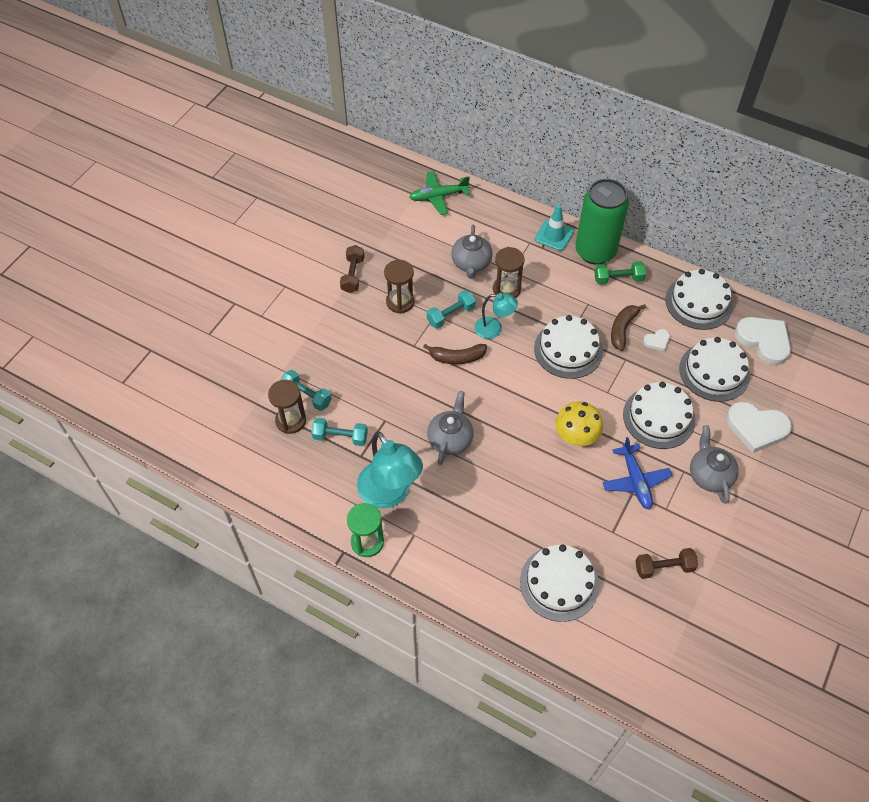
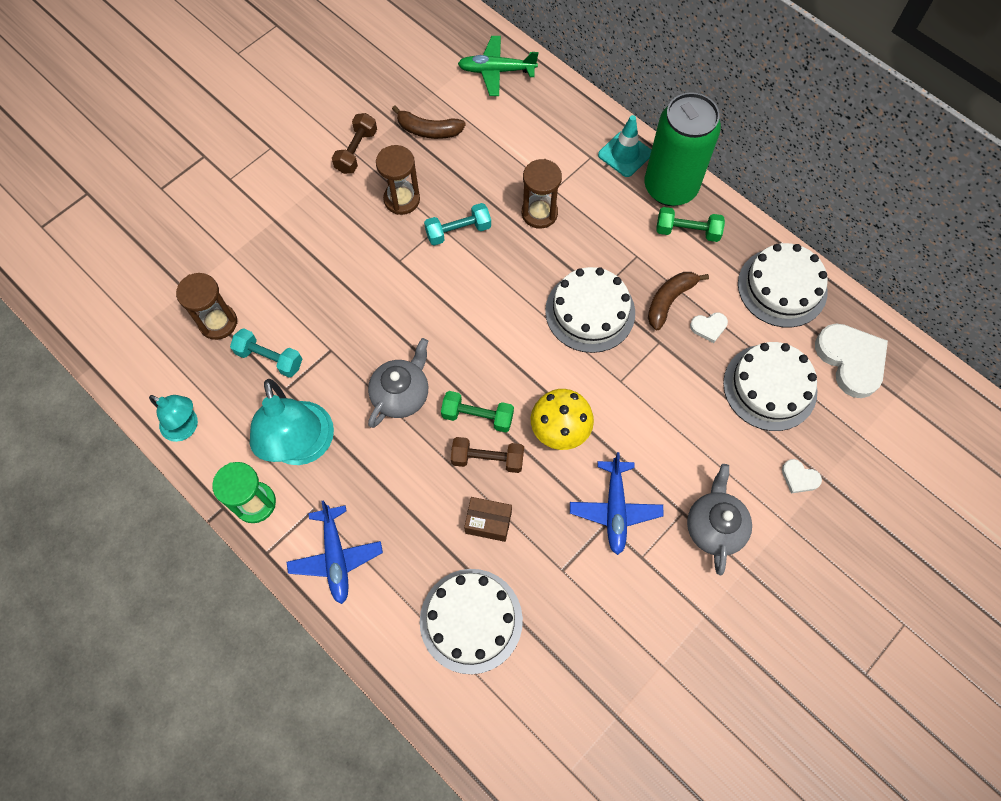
camera: 15 degrees right, 10 degrees up
(306, 395) = (248, 295): turquoise dumbbell -> none
(443, 565) = (336, 557): none -> blue plane
(457, 357) = (446, 289): brown banana -> brown banana (428, 130)
(471, 263) = (507, 168): grey teapot -> none
(494, 329) = (505, 262): turquoise lamp -> turquoise lamp (186, 427)
(512, 441) = (477, 416): none -> green dumbbell
(547, 512) = (488, 522): none -> brown box
(659, 417) = (675, 431): white cake -> none
(664, 567) = (611, 636): brown dumbbell -> brown dumbbell (487, 459)
(756, 428) = (799, 477): white heart -> white heart, size x0.47

